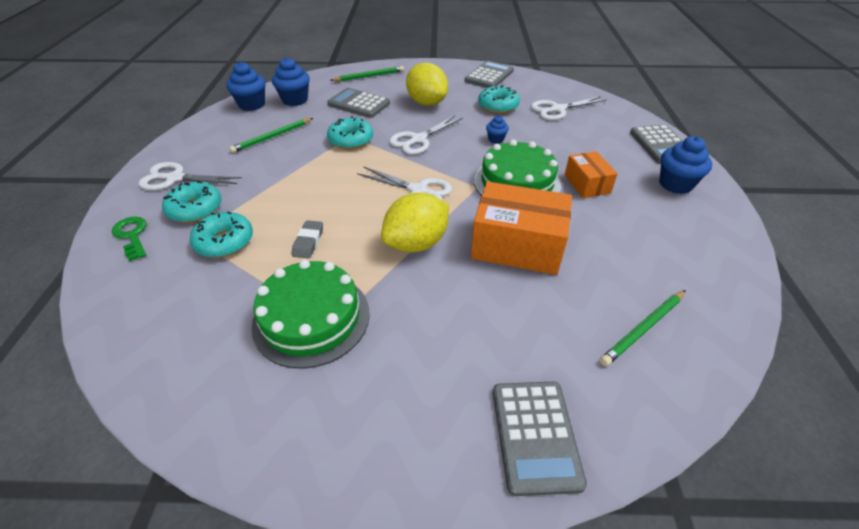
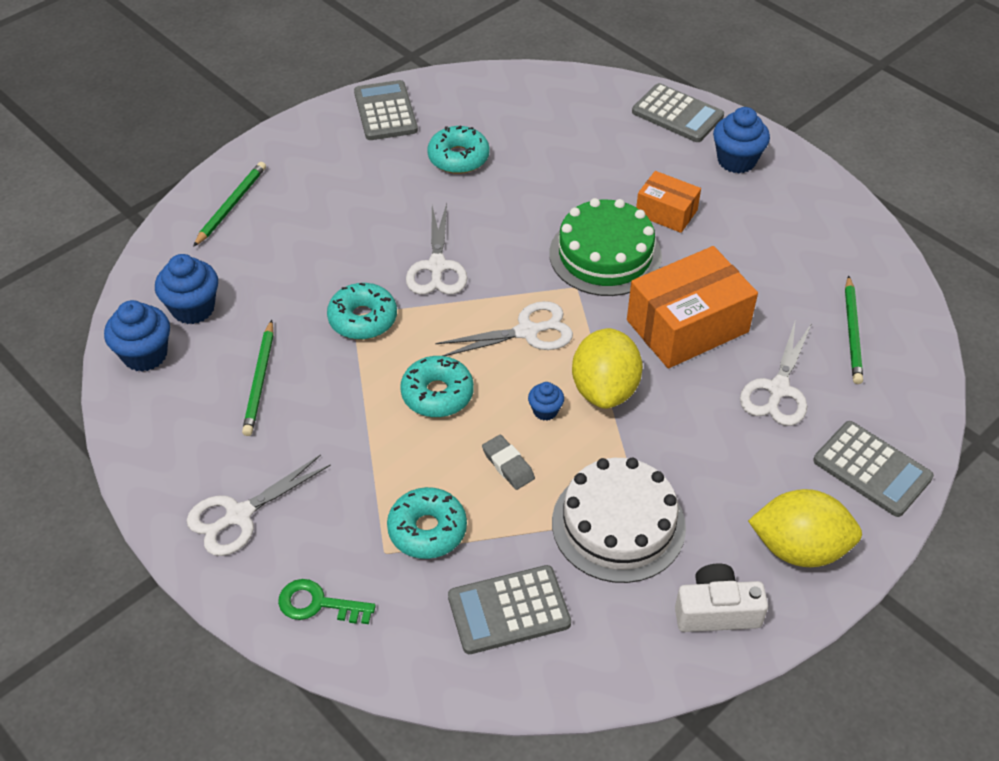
camera: 45 degrees left, 5 degrees up
(195, 209) = (332, 526): turquoise donut -> turquoise donut (437, 394)
(280, 426) = (716, 611): none -> white camera
(311, 318) = (618, 524): green cake -> white cake
(359, 104) = (289, 260): grey calculator -> grey calculator (509, 610)
(426, 103) = (370, 204): yellow lemon -> yellow lemon (799, 548)
(496, 139) = (517, 210): blue cupcake -> blue cupcake (545, 411)
(557, 109) = (527, 123): white scissors -> white scissors (778, 389)

